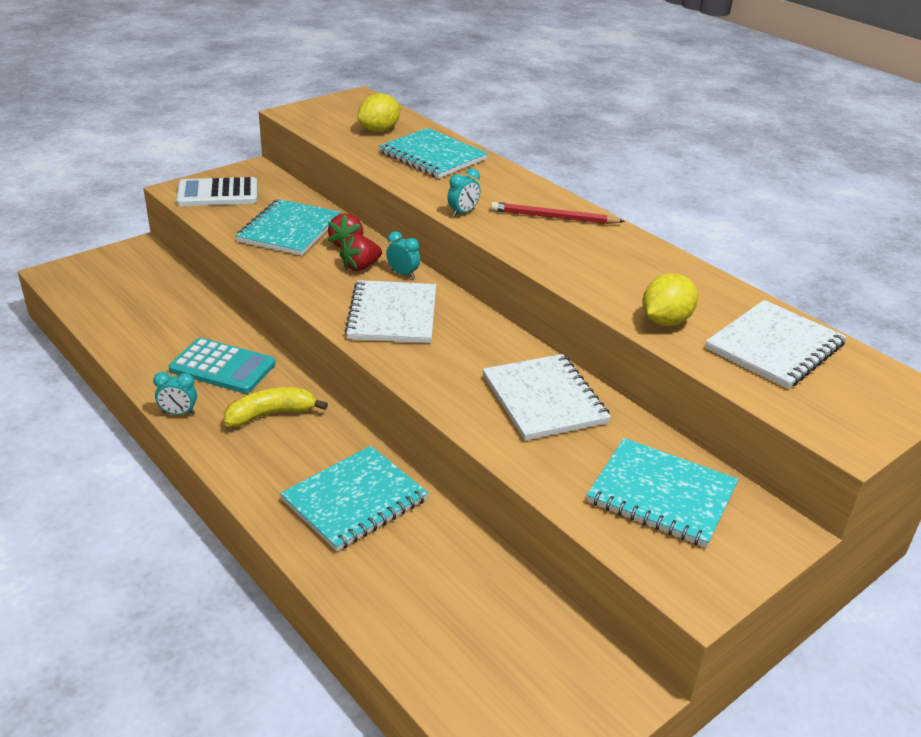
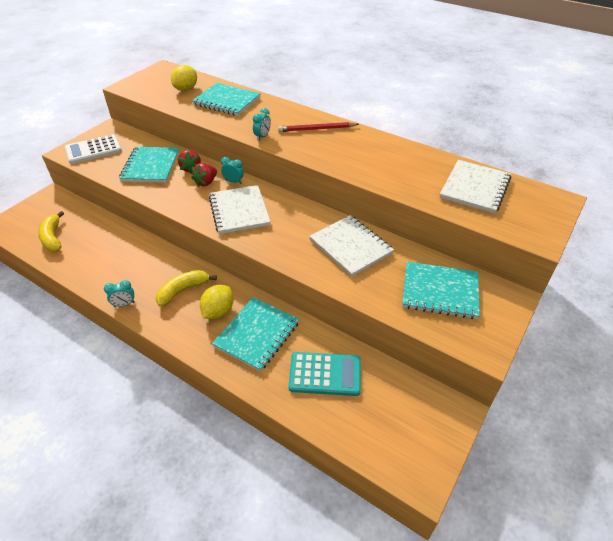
camera: 15 degrees left, 10 degrees up
(117, 304) = (52, 238): none -> yellow banana
(222, 367) = (139, 266): turquoise calculator -> turquoise calculator (325, 374)
(665, 321) = (410, 185): yellow lemon -> yellow lemon (218, 311)

